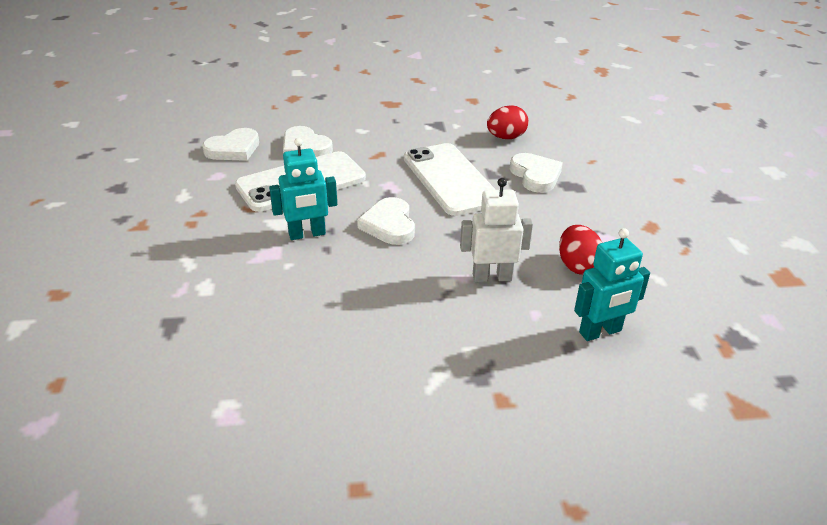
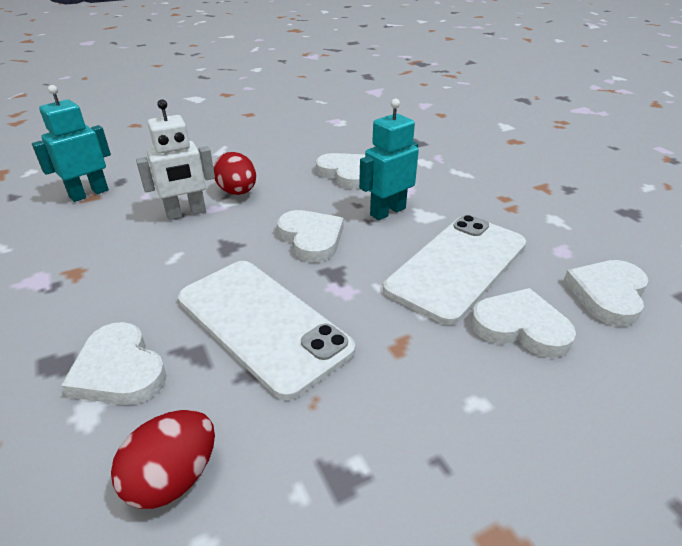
camera: 160 degrees right, 0 degrees up
(306, 290) = (346, 174): none -> white heart
(577, 266) = (92, 241): red egg -> red egg (238, 192)

